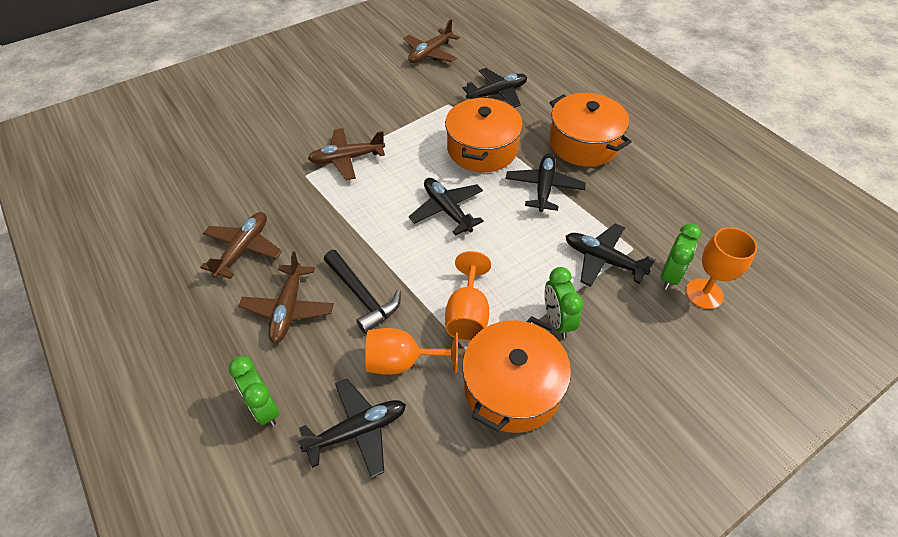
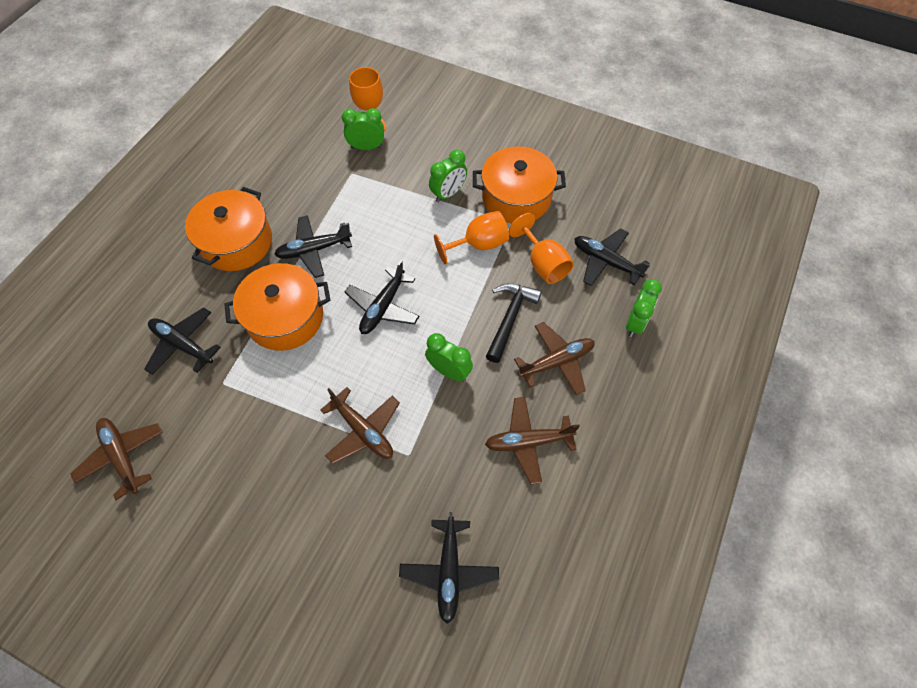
camera: 120 degrees left, 10 degrees up
(349, 227) = (449, 371): none -> green clock
(430, 53) = (122, 456): brown plane -> brown plane turned 135 degrees counterclockwise
(603, 260) = (375, 187): black plane -> black plane (449, 571)

